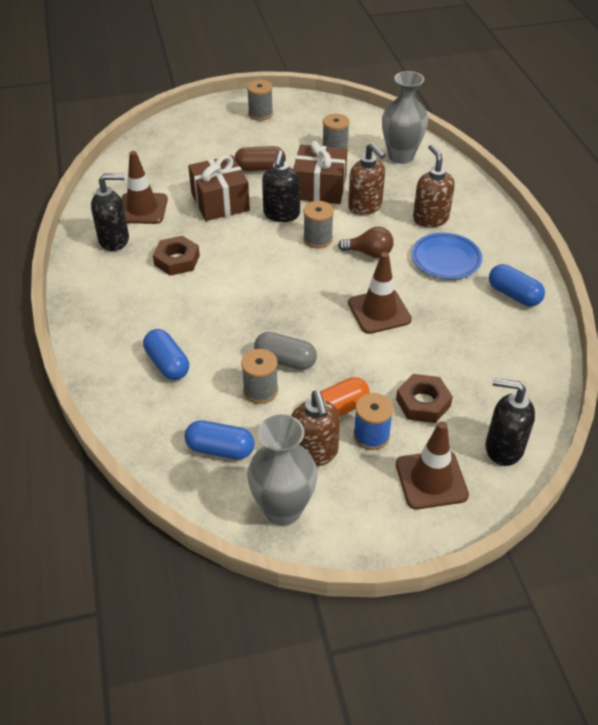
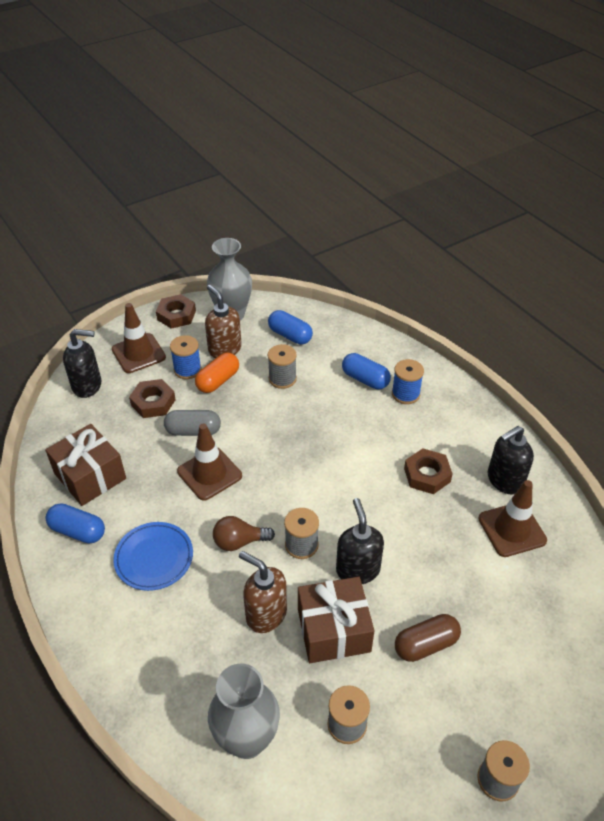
camera: 160 degrees right, 0 degrees up
(137, 336) = (405, 394): none -> blue spool
(220, 202) = (436, 567): brown gift -> brown gift (90, 476)
(220, 449) = (290, 335): blue capsule -> blue capsule turned 45 degrees clockwise
(285, 360) = (274, 406): grey capsule -> grey capsule (193, 431)
(364, 534) = (176, 315): none -> brown nut
(430, 218) = (182, 618): brown soap dispenser -> none

